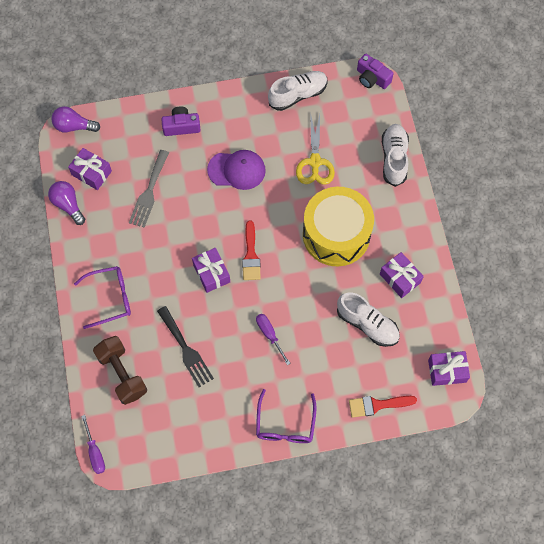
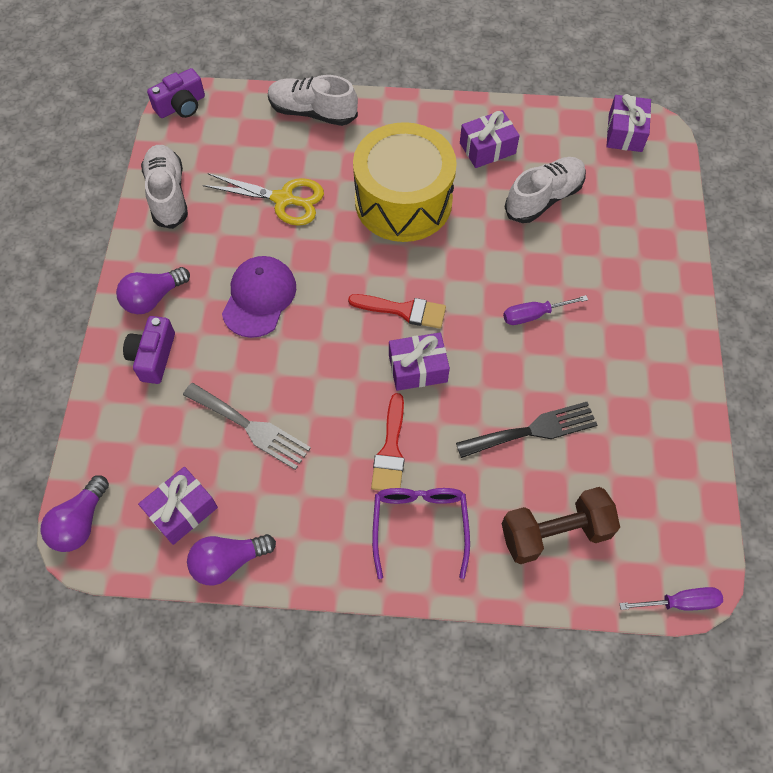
camera: 75 degrees left, 5 degrees down
(220, 113) = (153, 298): none -> purple light bulb
(285, 424) = (670, 326): purple glasses -> none
(377, 405) = (659, 215): red brush -> red brush (390, 450)

